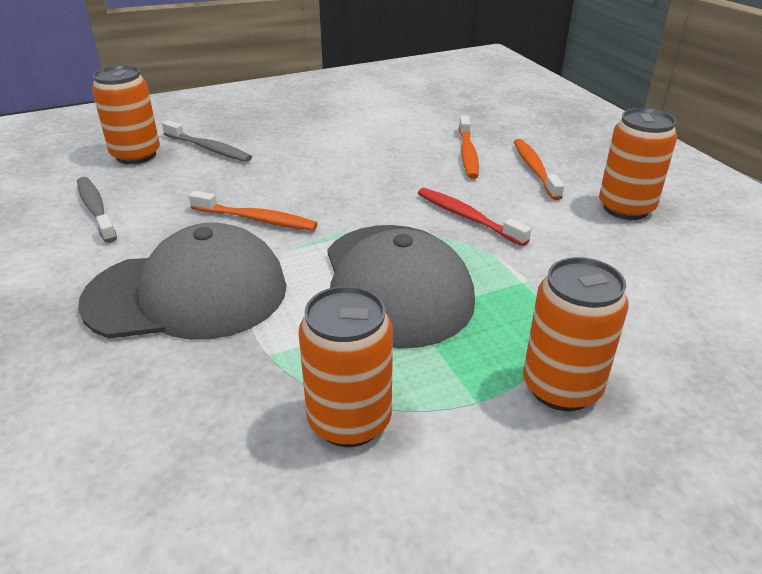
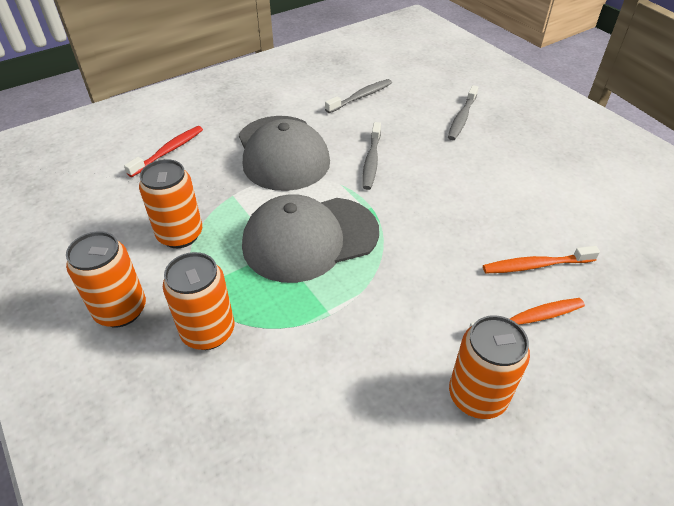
camera: 80 degrees right, 10 degrees up
(136, 155) = (435, 91): orange can -> orange can (121, 310)
(255, 219) = (371, 160): orange toothbrush -> grey toothbrush
(468, 218) = (413, 272): red toothbrush -> red toothbrush (168, 151)

